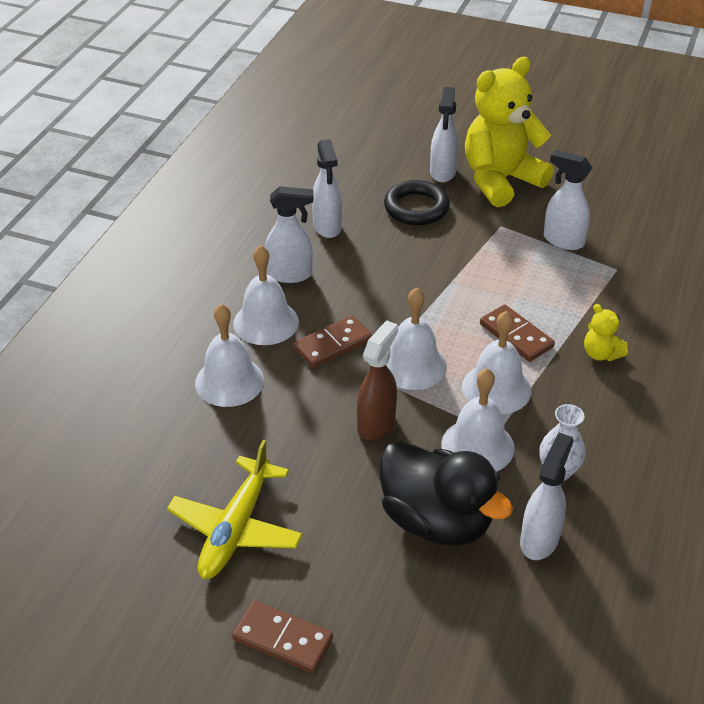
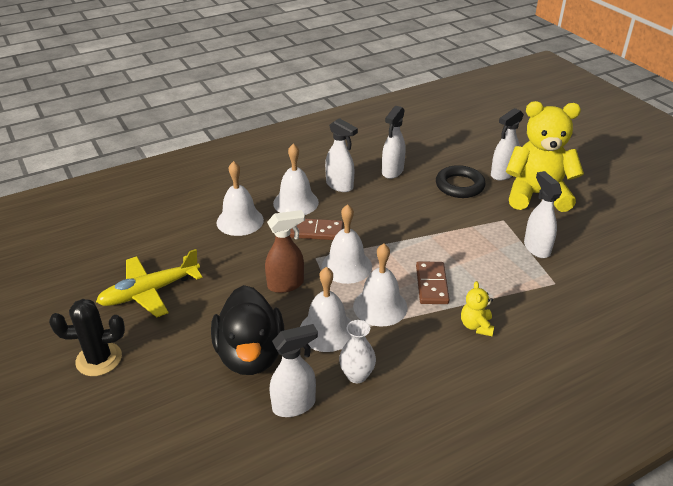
camera: 40 degrees right, 5 degrees down
(283, 639) = (99, 359): brown domino -> black cactus

